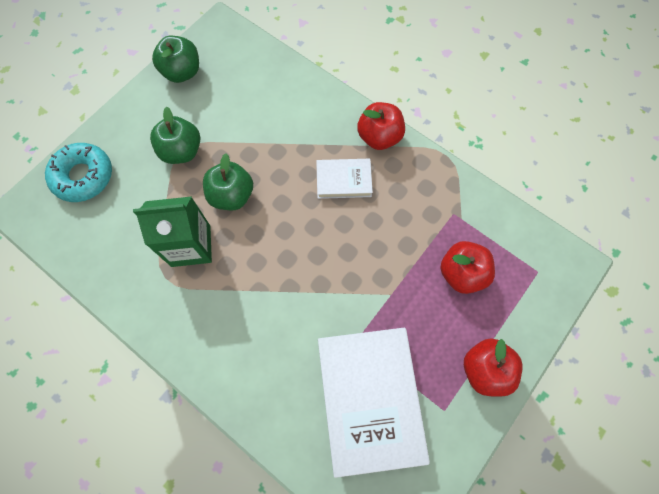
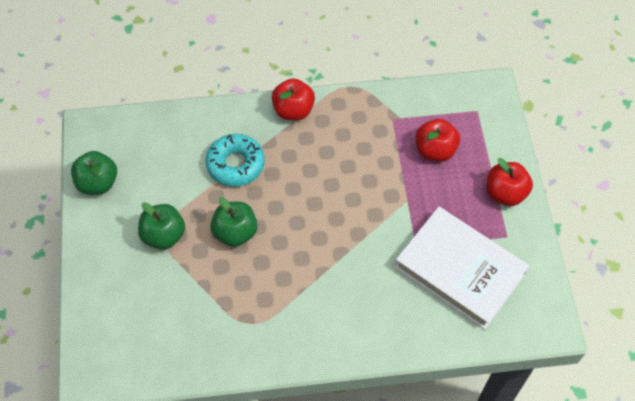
camera: 45 degrees left, 10 degrees down
(83, 176) = (108, 315): turquoise donut -> turquoise donut (235, 164)
(191, 246) = (245, 288): green carton -> none
(343, 180) = (301, 158): white book -> none

